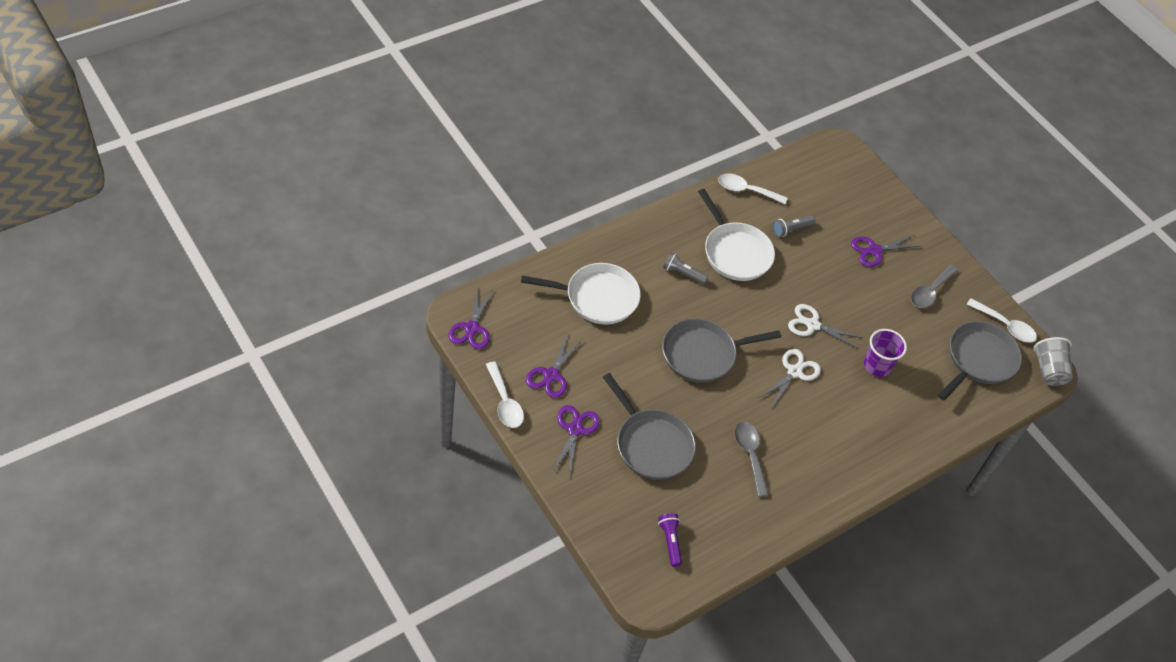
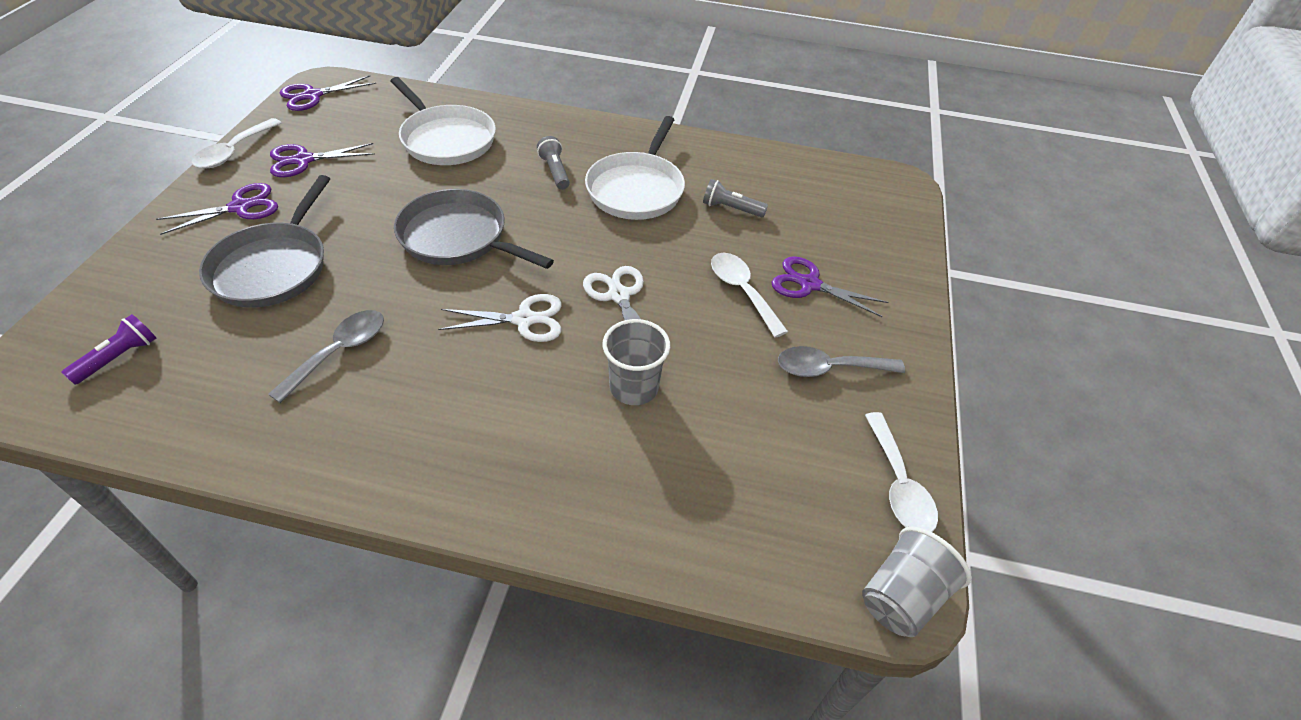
camera: 50 degrees right, 5 degrees down
(746, 190) = (731, 156): white spoon -> white spoon (742, 291)
(877, 365) = (634, 387): purple cup -> grey cup
(979, 360) = (794, 491): grey pan -> none

